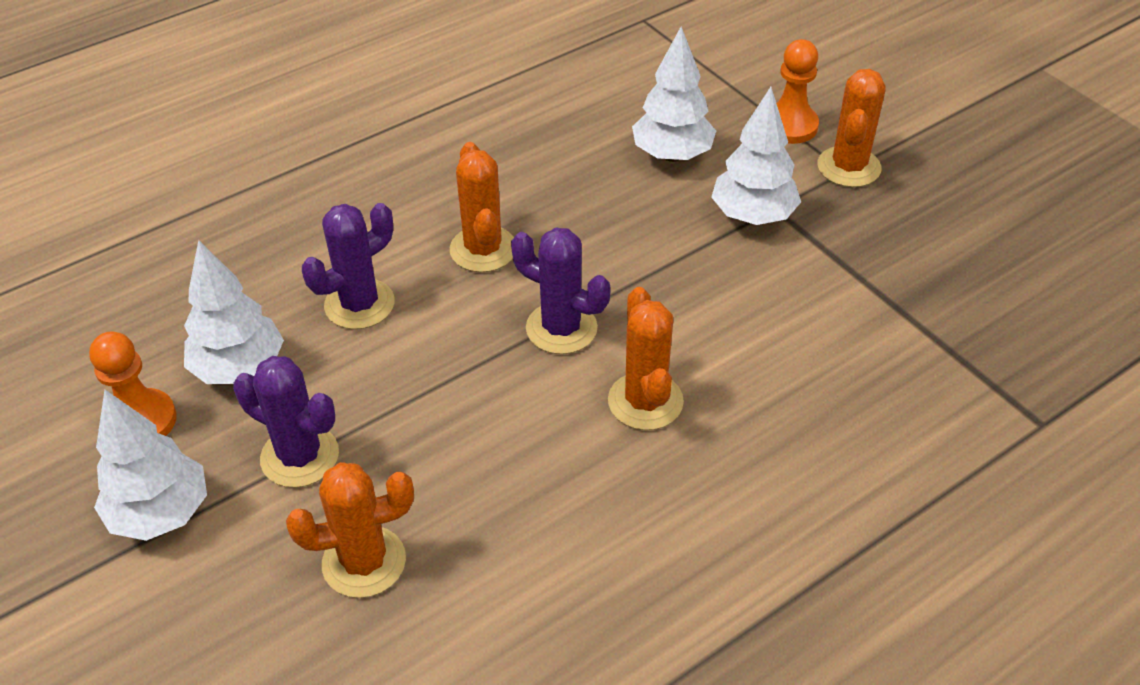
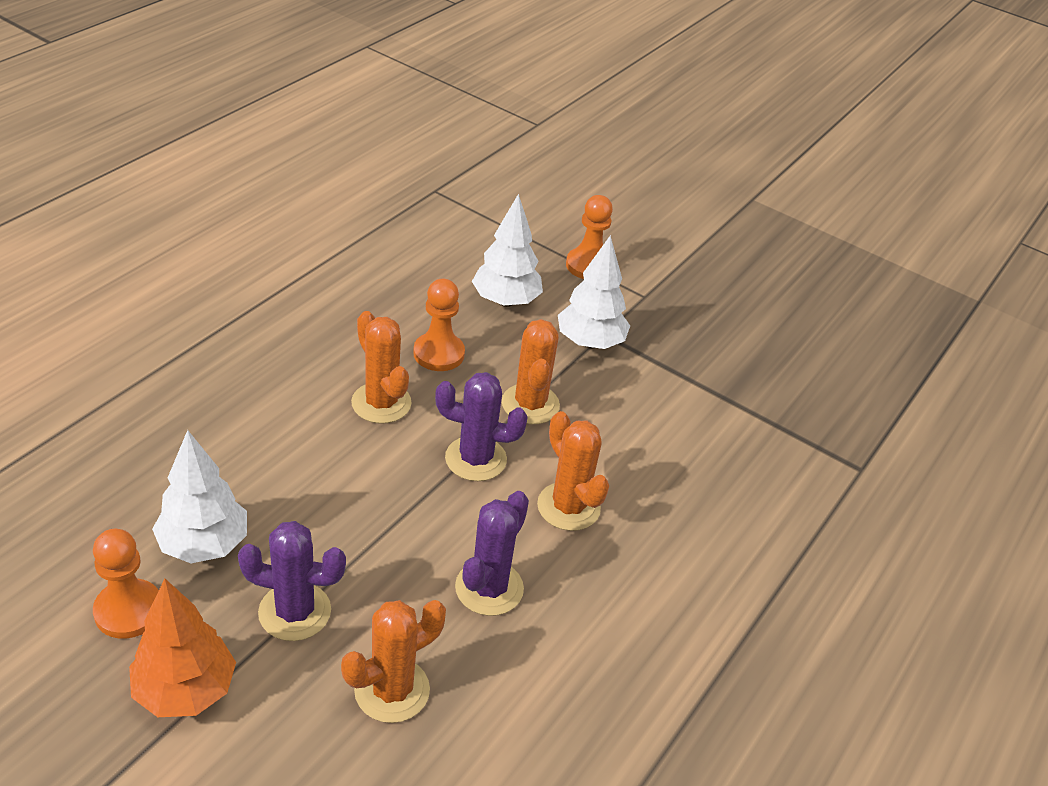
camera: 25 degrees left, 5 degrees down
(161, 514) = (185, 691): white tree -> orange tree
(359, 304) = (291, 468): purple cactus -> purple cactus (489, 588)
(570, 204) = (439, 354): none -> orange pawn
(848, 167) = (646, 293): orange cactus -> orange cactus (530, 404)

